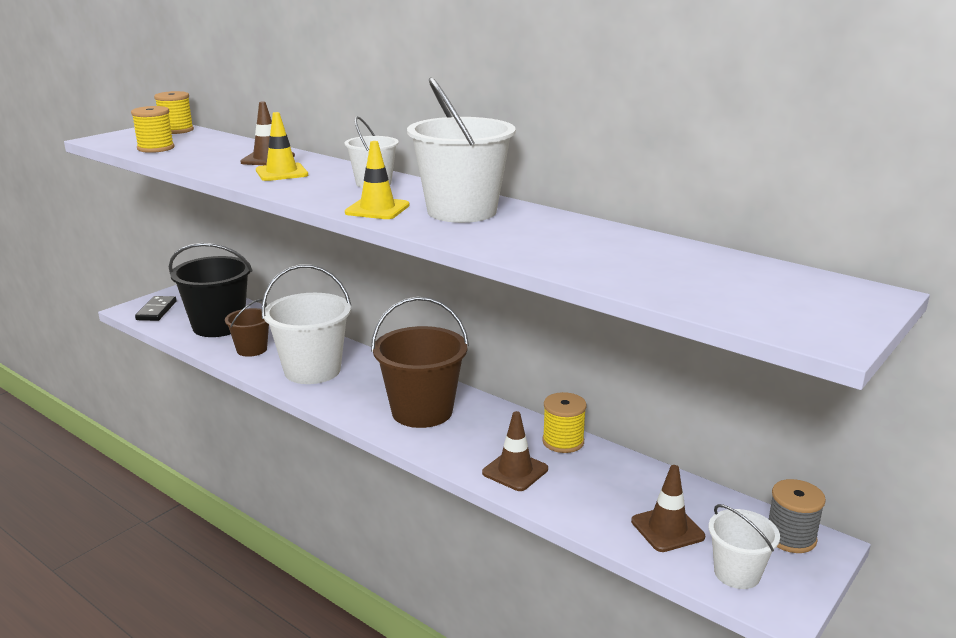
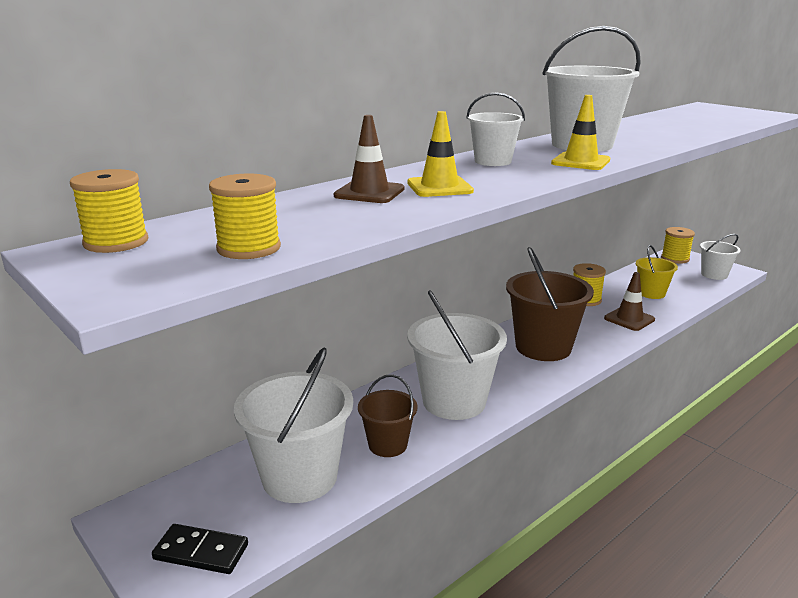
camera: 80 degrees left, 0 degrees up
(218, 326) = (299, 477): black bucket -> white bucket
(613, 497) = (651, 293): none -> yellow bucket
(667, 529) = (680, 284): brown traffic cone -> none
(790, 537) = (675, 258): grey spool -> yellow spool

